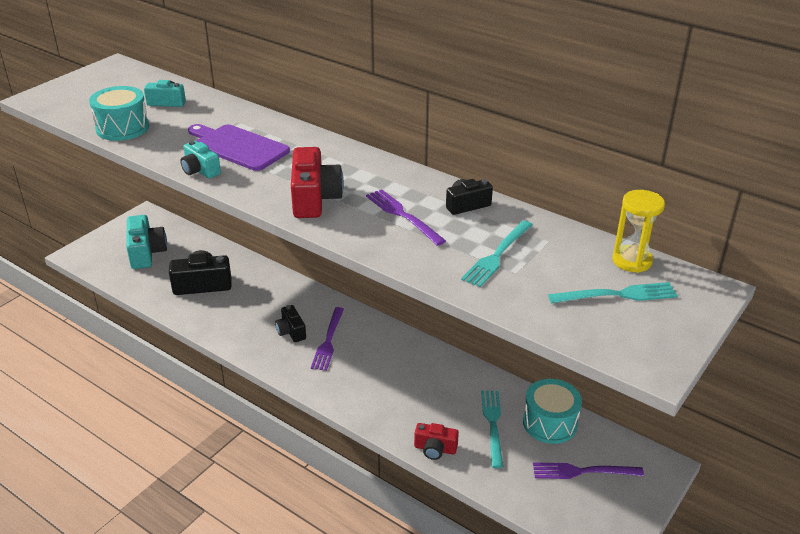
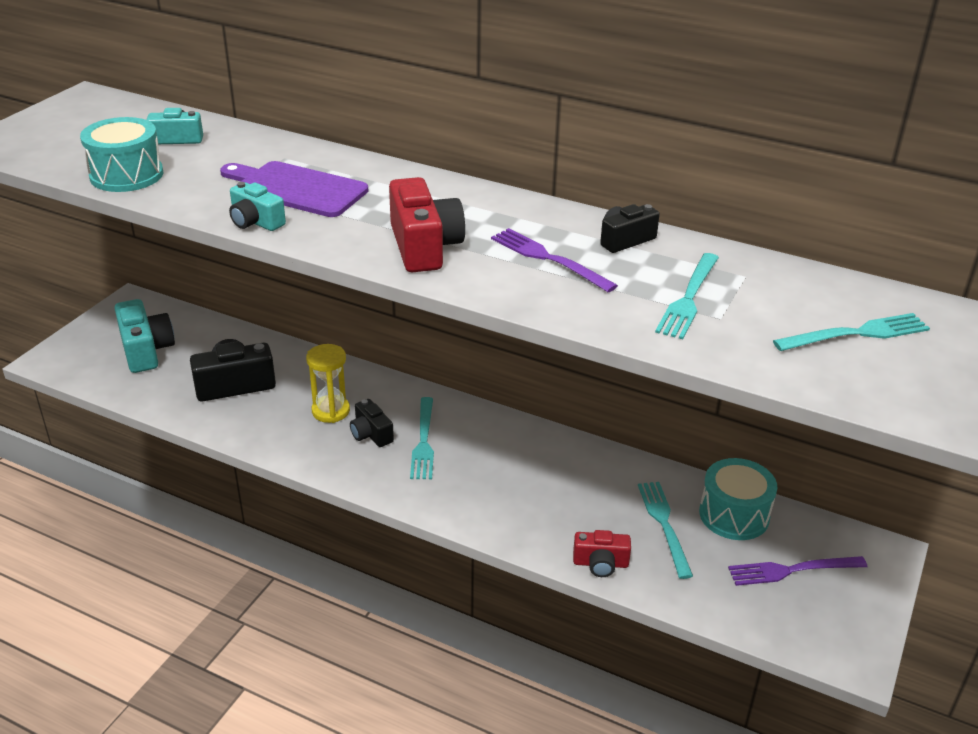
camera: 10 degrees left, 0 degrees up
(328, 341) = (424, 442): purple fork -> turquoise fork
(632, 261) = (856, 291): yellow hourglass -> yellow hourglass (331, 411)

